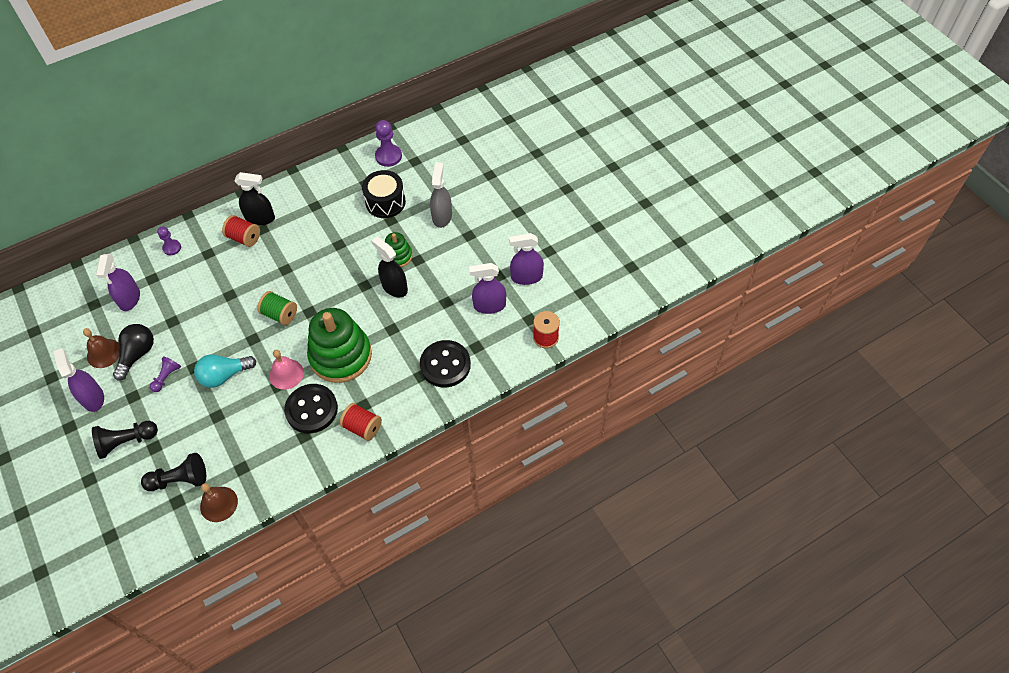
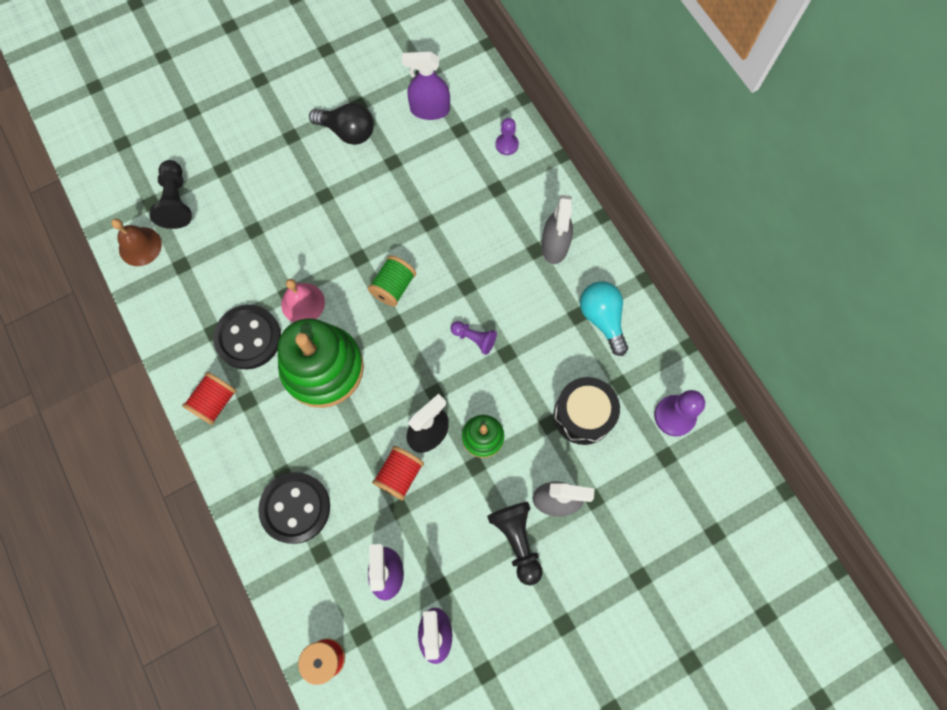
camera: 90 degrees right, 15 degrees up
(93, 398) = (293, 96): purple spray bottle -> none
(104, 353) = (353, 96): brown bell -> none
(126, 442) = (232, 140): black pawn -> black pawn (517, 540)
(166, 377) = (313, 168): purple pawn -> purple pawn (474, 339)
(224, 375) = (308, 231): turquoise light bulb -> turquoise light bulb (602, 318)
(244, 238) = (521, 229): red spool -> red spool (400, 475)
(260, 218) = (555, 245): black spray bottle -> grey spray bottle

